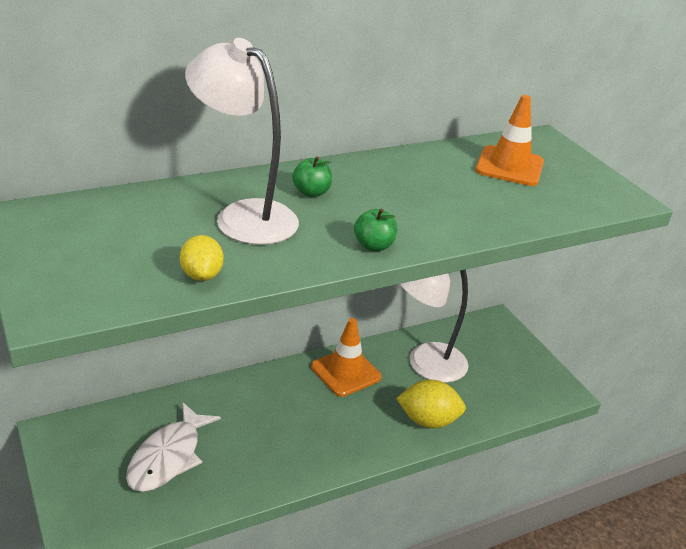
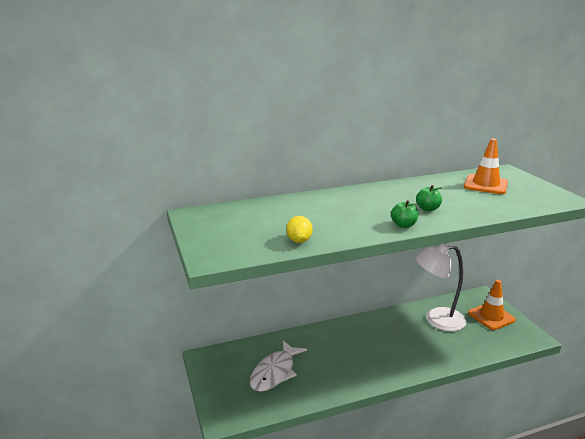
camera: 10 degrees right, 10 degrees down
(243, 216) = (321, 212): white lamp -> none
(311, 192) = (362, 200): green apple -> green apple (427, 209)
(346, 372) = (385, 324): orange traffic cone -> orange traffic cone (491, 316)
(428, 420) = (442, 353): yellow lemon -> none

